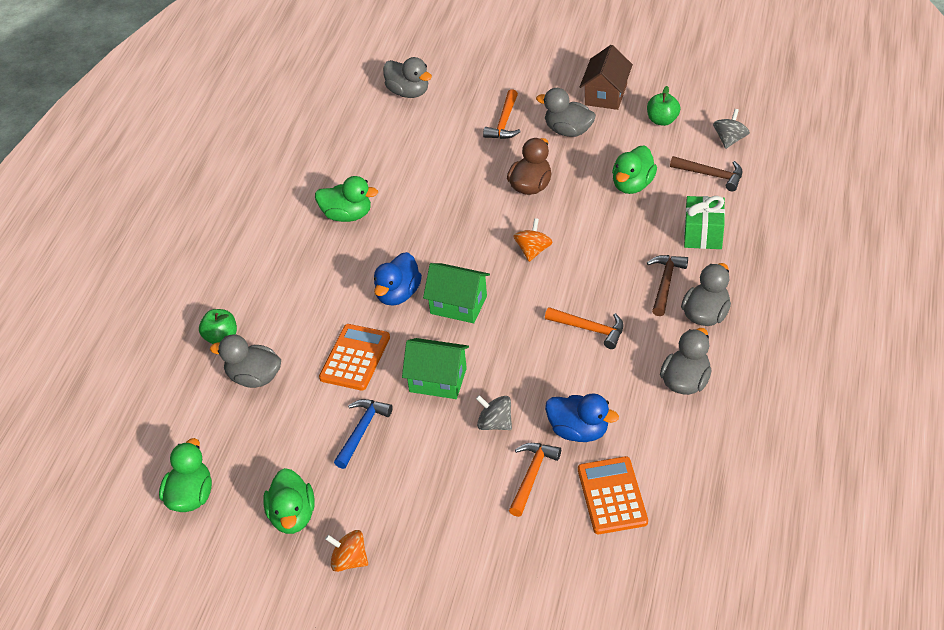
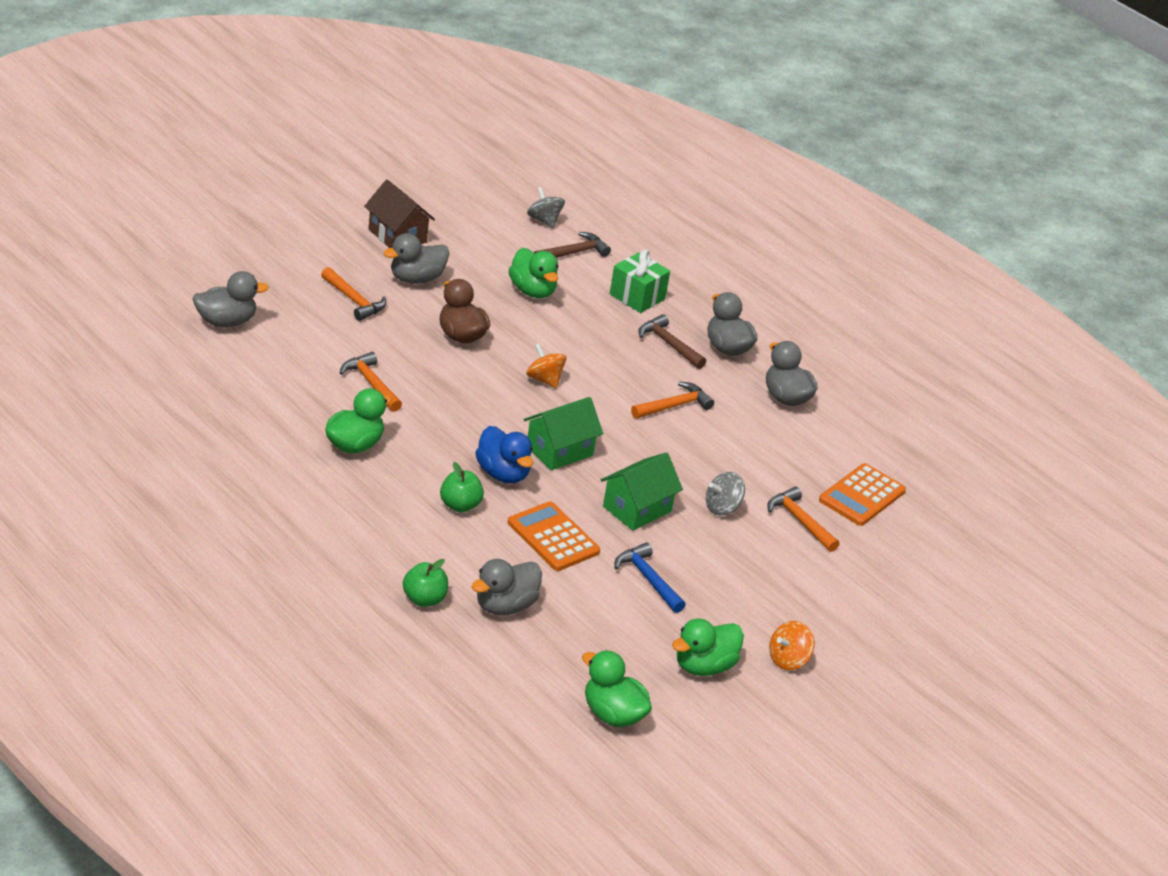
camera: 65 degrees left, 10 degrees down
(292, 516) = (704, 666): green duck -> green duck turned 120 degrees clockwise
(422, 182) = (371, 383): none -> orange hammer
(579, 431) = (778, 473): blue duck -> none
(612, 496) = (862, 496): orange calculator -> orange calculator turned 75 degrees counterclockwise
(662, 120) = (473, 232): green apple -> green apple (460, 505)

